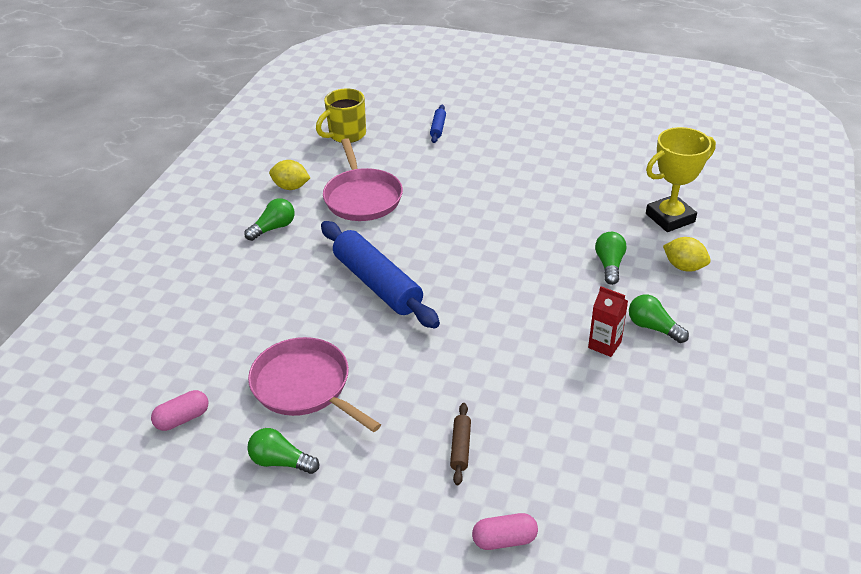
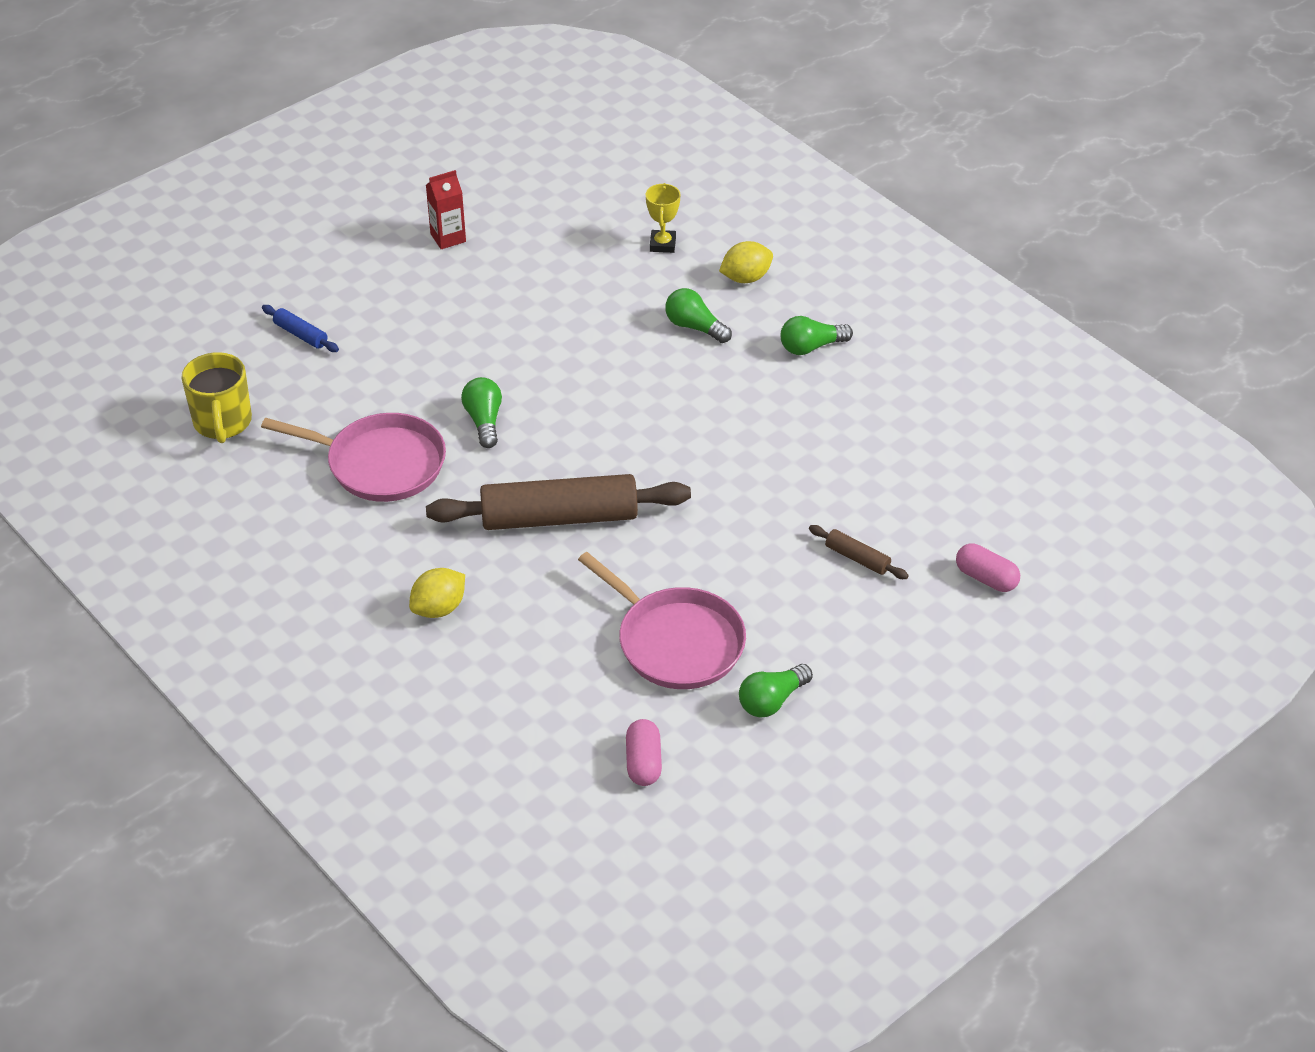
camera: 60 degrees left, 5 degrees up
(273, 228) = (363, 568): green light bulb -> green light bulb (484, 421)
(291, 187) = (289, 520): yellow lemon -> yellow lemon (439, 608)
(304, 386) = (676, 642): pink pan -> pink pan turned 120 degrees counterclockwise
(377, 284) = (559, 518): blue rolling pin -> brown rolling pin
(504, 540) = (986, 578): pink capsule -> pink capsule turned 75 degrees counterclockwise
(604, 345) = (805, 392): red carton -> red carton (448, 238)
(670, 218) = (662, 244): yellow trophy -> yellow trophy, size x0.55

